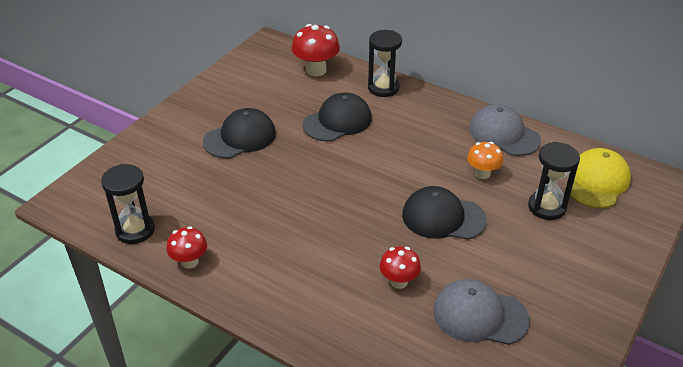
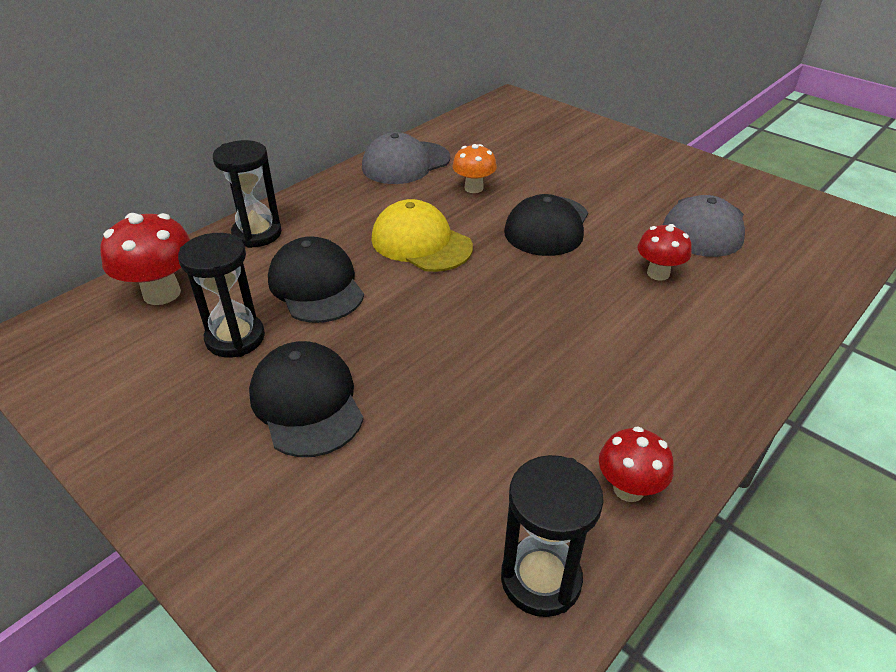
camera: 80 degrees left, 0 degrees up
(546, 207) = (539, 161): black hourglass -> black hourglass (235, 338)
(596, 182) = (504, 128): yellow cap -> yellow cap (421, 243)

